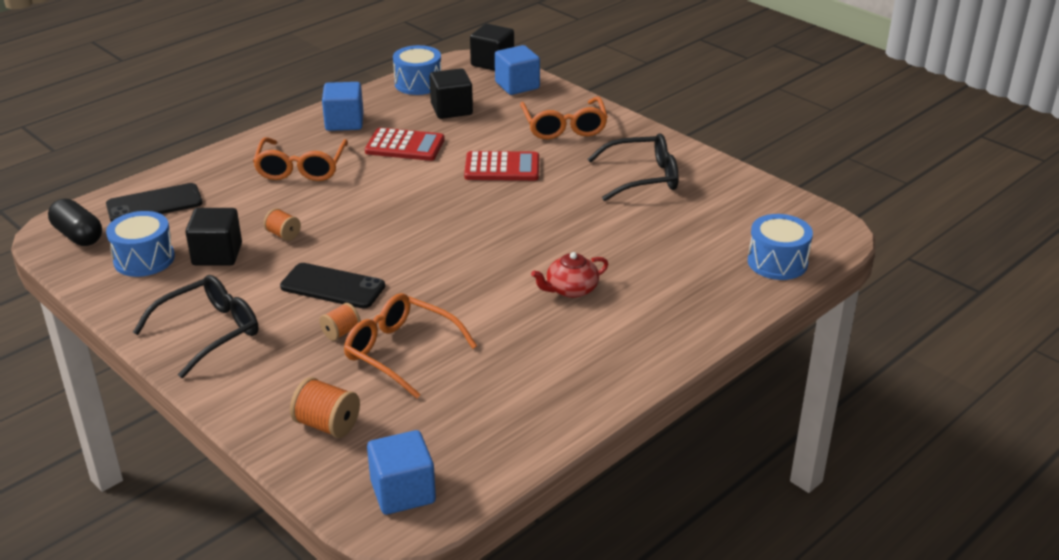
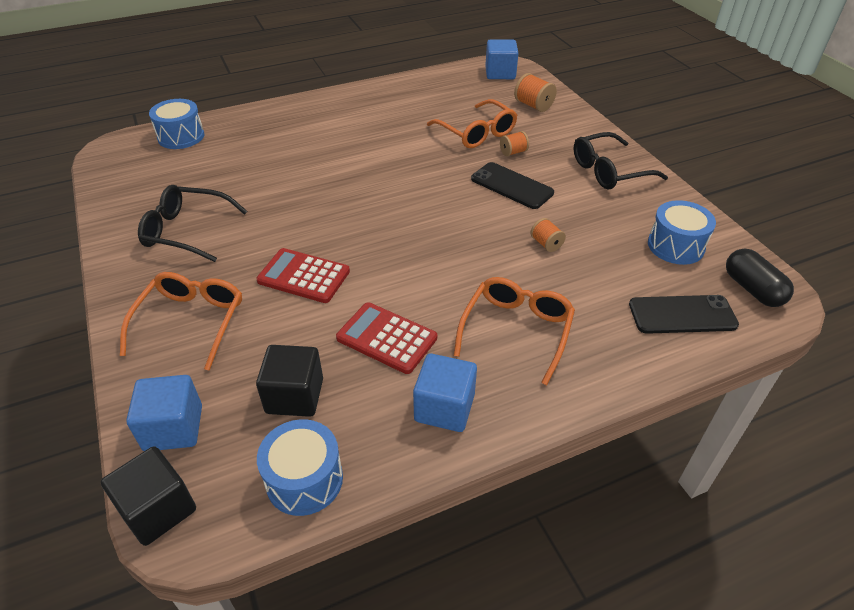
camera: 160 degrees left, 10 degrees up
(217, 254) = (608, 236): black cube -> none
(571, 289) = (338, 148): red teapot -> none

